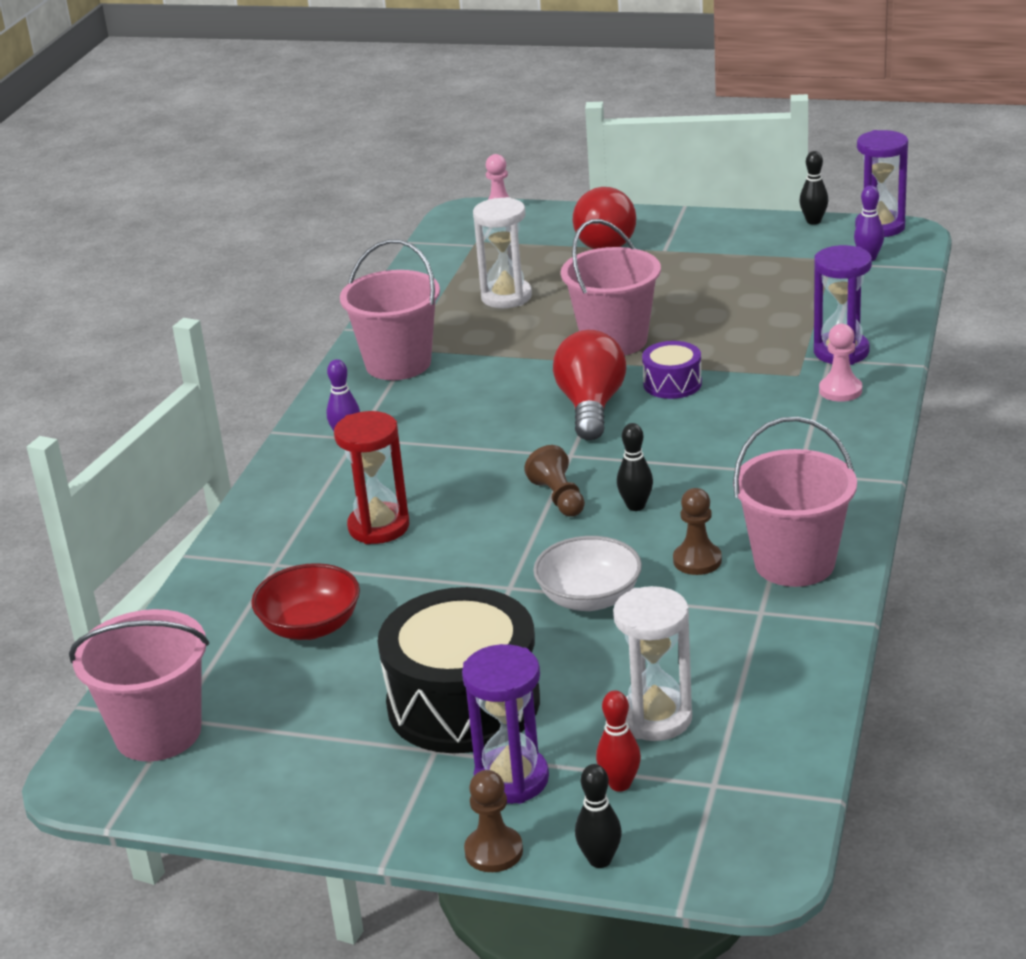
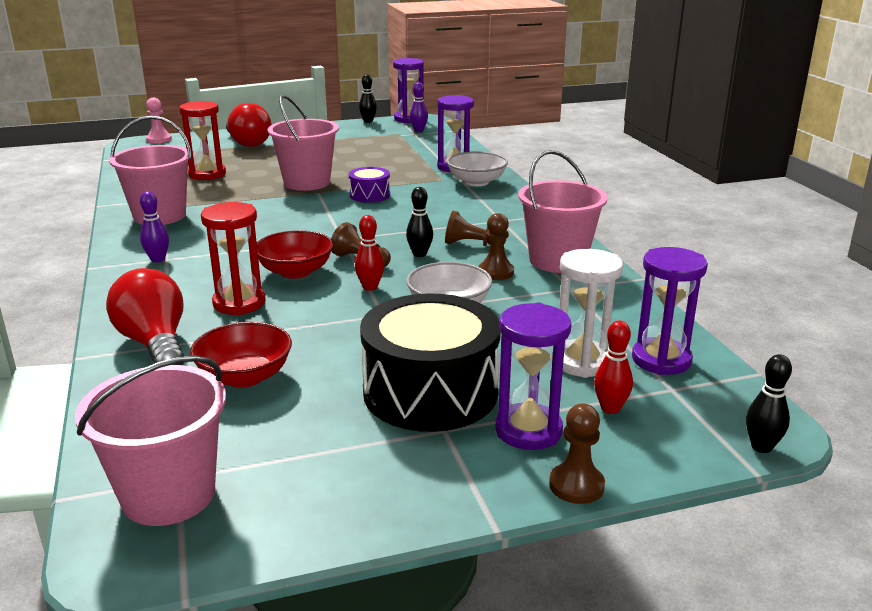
camera: 35 degrees left, 5 degrees down
(472, 496) = (295, 271): none -> red bowl
(506, 297) = (207, 174): white hourglass -> red hourglass
(532, 543) = (370, 287): none -> red bowling pin
(591, 407) = (328, 214): red light bulb -> red light bulb (155, 344)
(600, 860) = (661, 463): black bowling pin -> black bowling pin (761, 447)
(715, 507) = (472, 244): none -> brown pawn
(747, 745) = (661, 360): none -> purple hourglass
(840, 390) = (476, 182): pink pawn -> white bowl

